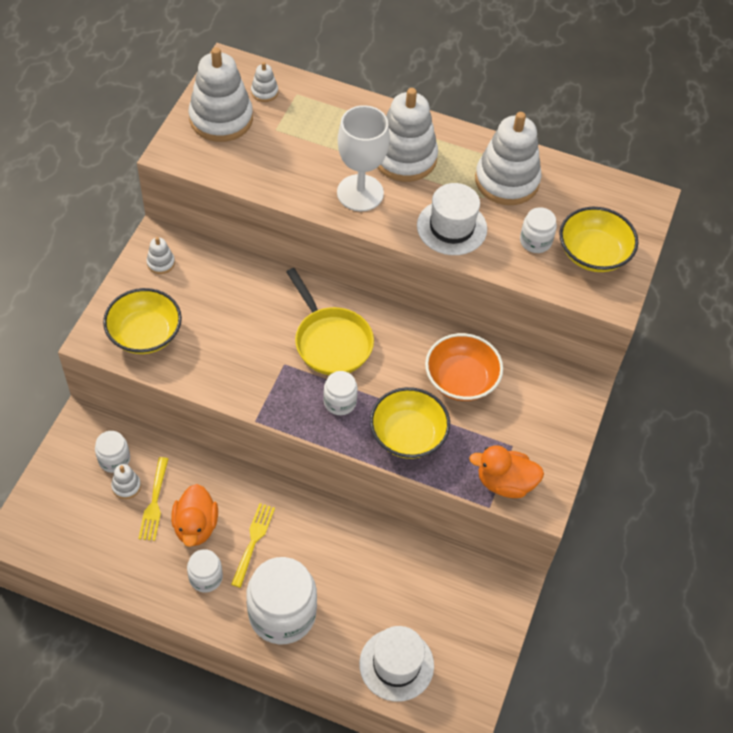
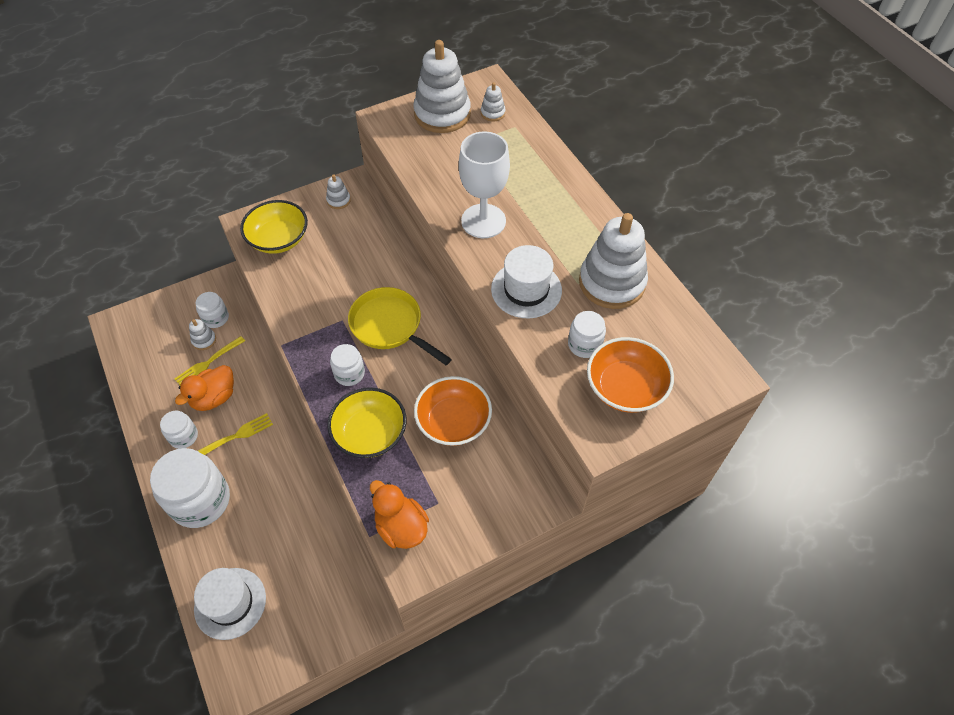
camera: 45 degrees right, 0 degrees up
(330, 341) = (390, 326): yellow pan -> yellow pan turned 120 degrees clockwise
(404, 158) = (546, 216): white stacking toy -> none
(593, 253) = (625, 387): yellow bowl -> orange bowl

